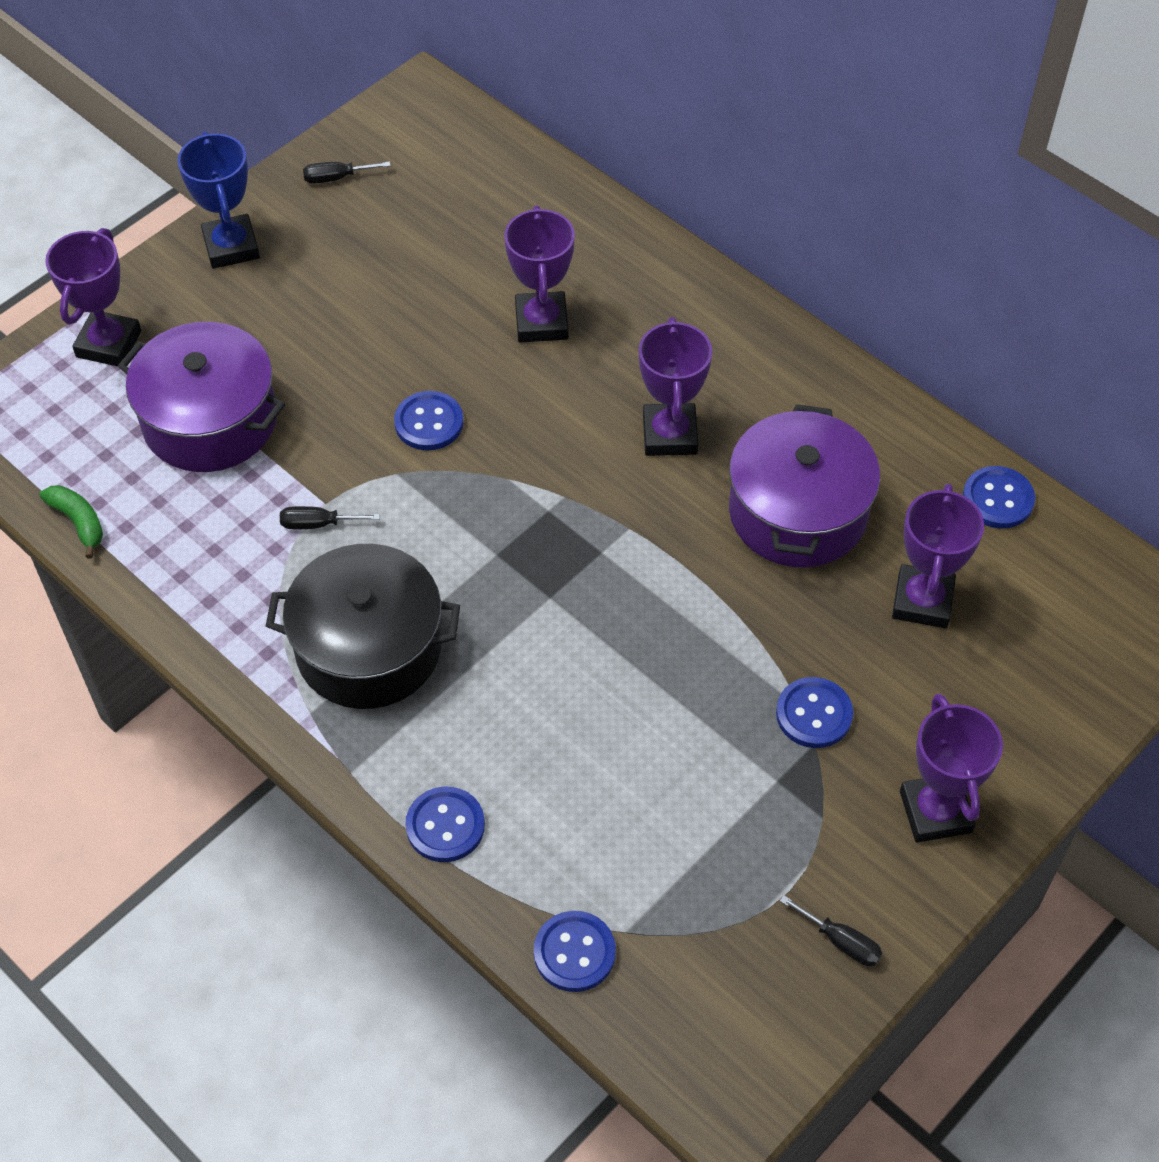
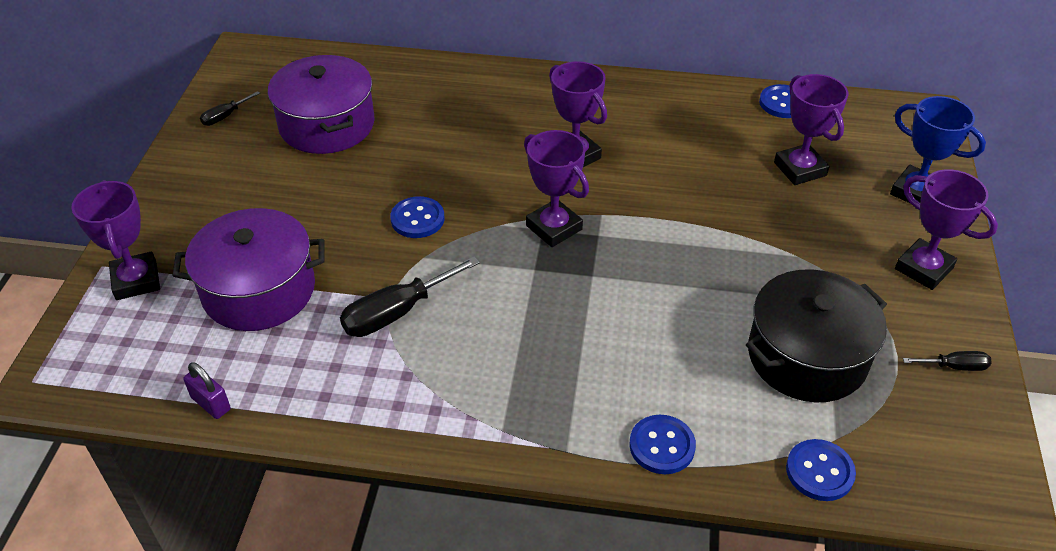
camera: 35 degrees left, 10 degrees down
(78, 522) = (211, 403): green banana -> purple padlock
(231, 247) = (182, 184): blue trophy -> blue trophy (916, 192)
(318, 524) = (397, 313): black screwdriver -> black screwdriver, size x1.90
(369, 648) = (504, 367): black pot -> black pot (807, 356)
(541, 322) = (438, 134): purple trophy -> purple trophy (554, 227)
(798, 512) = (688, 159): purple pot -> purple pot (327, 125)
(814, 714) = (807, 255): blue button -> none

